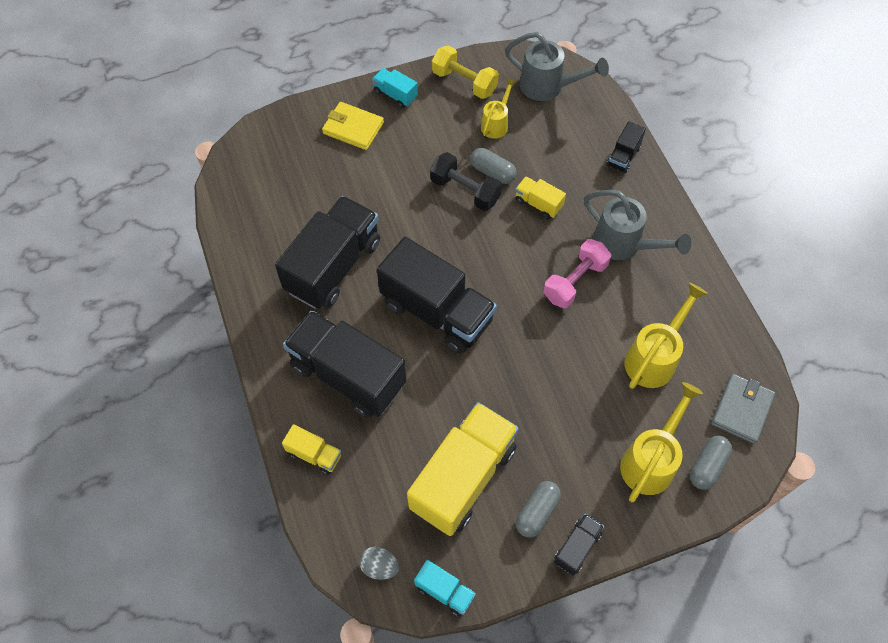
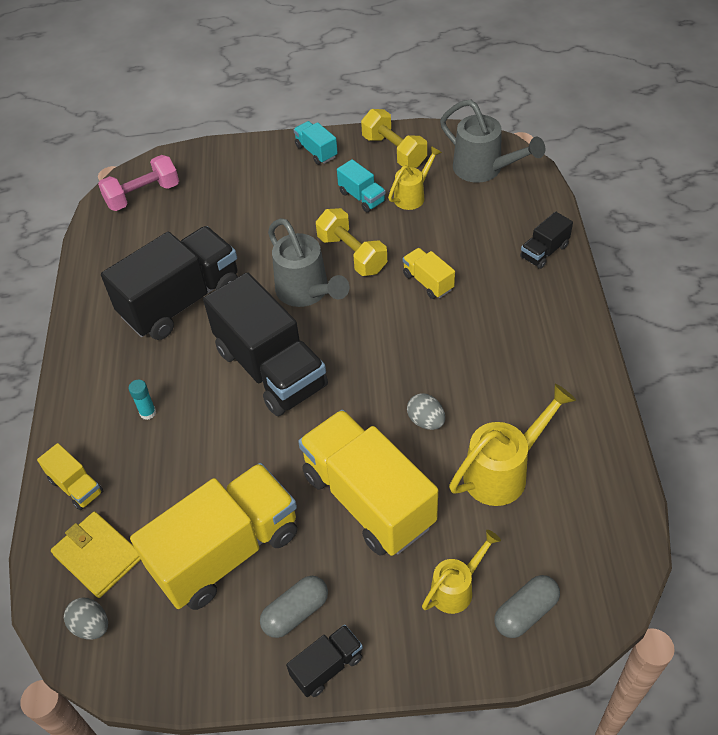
camera: 20 degrees right, 10 degrees down
(348, 375) = (148, 412): black truck -> turquoise glue stick
(353, 128) = (259, 175): yellow wallet -> yellow wallet (98, 556)
(445, 591) = (152, 675): turquoise truck -> turquoise truck (362, 197)
(465, 190) = (352, 254): black dumbbell -> yellow dumbbell
(492, 172) = (389, 241): grey capsule -> none
(558, 406) = (368, 499): none -> yellow truck
(575, 281) = (439, 369): pink dumbbell -> pink dumbbell (143, 195)
(580, 329) = (426, 421): none -> grey egg
(624, 244) = (511, 342): grey watering can -> grey watering can (306, 292)
(651, 461) = (456, 588): yellow watering can -> yellow watering can, size x0.62
(741, 410) = (592, 556): grey wallet -> none

